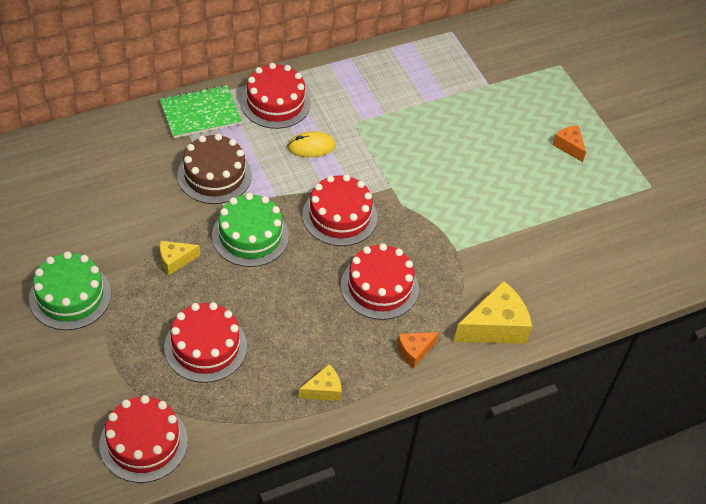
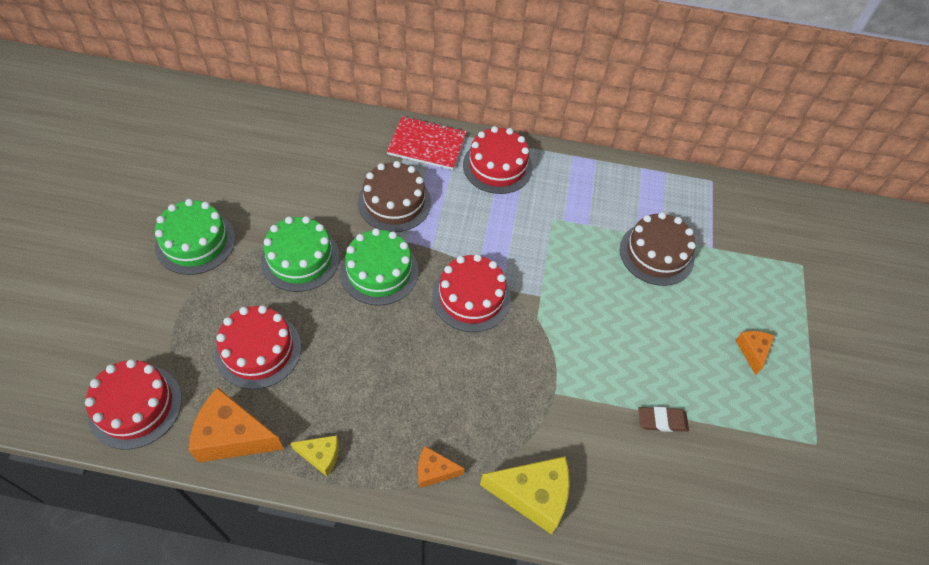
camera: 35 degrees right, 5 degrees up
(175, 260) = (300, 258): yellow cheese -> green cake
(200, 113) = (427, 144): green notebook -> red notebook
(244, 416) = (233, 436): none -> orange cheese
(311, 147) = (497, 220): yellow mouse -> none
(379, 287) = (453, 385): red cake -> none
(452, 110) = (656, 253): none -> brown cake
(543, 228) = (662, 421): none -> brown eraser

